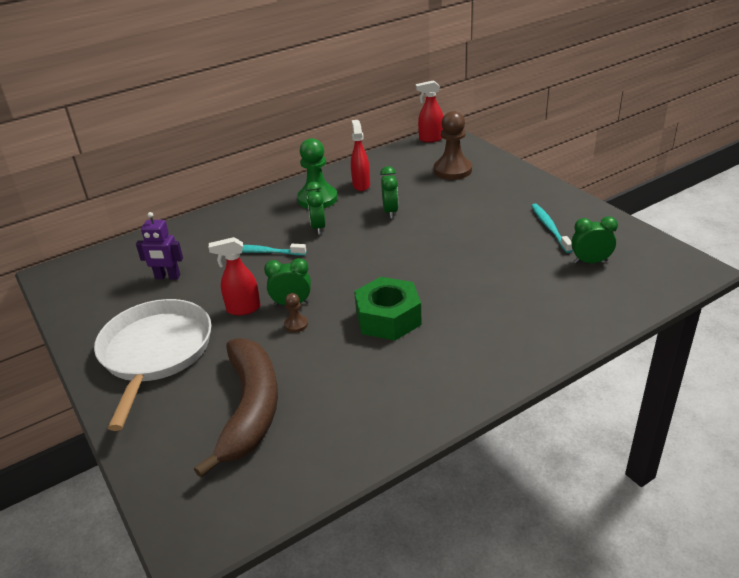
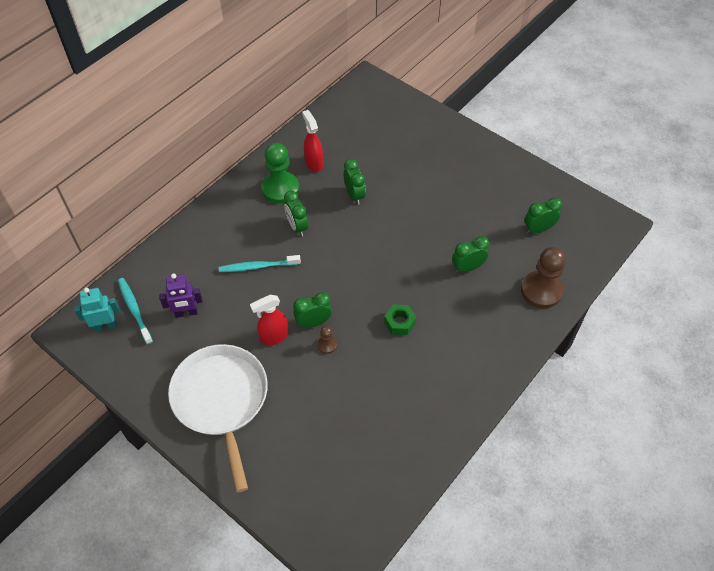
camera: 20 degrees left, 20 degrees up
(85, 275) = (105, 326): none -> turquoise robot
(250, 408) = (328, 438): brown banana -> none
(388, 318) = (399, 323): green nut -> green nut, size x0.55
(430, 139) = (355, 88): red spray bottle -> none
(452, 170) = (390, 131): brown pawn -> brown pawn (541, 290)
(490, 283) = (467, 268): none -> green clock
(549, 227) = (496, 194): turquoise toothbrush -> turquoise toothbrush (134, 309)

